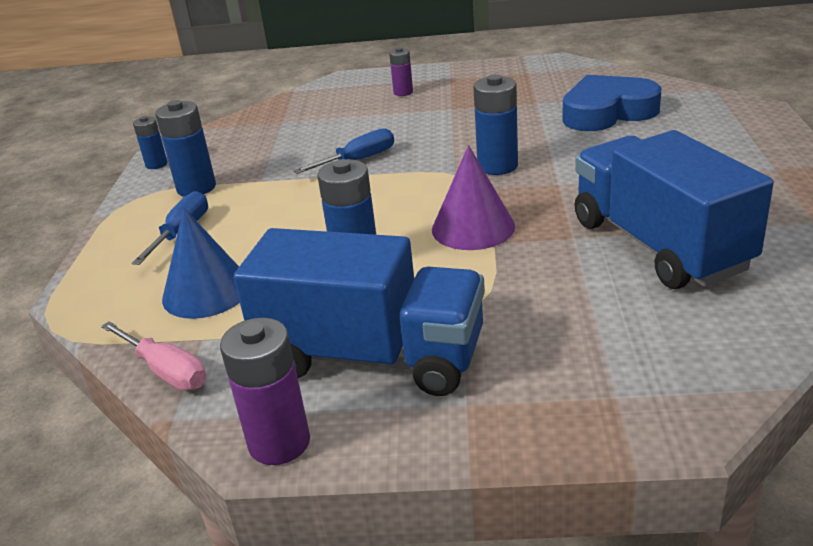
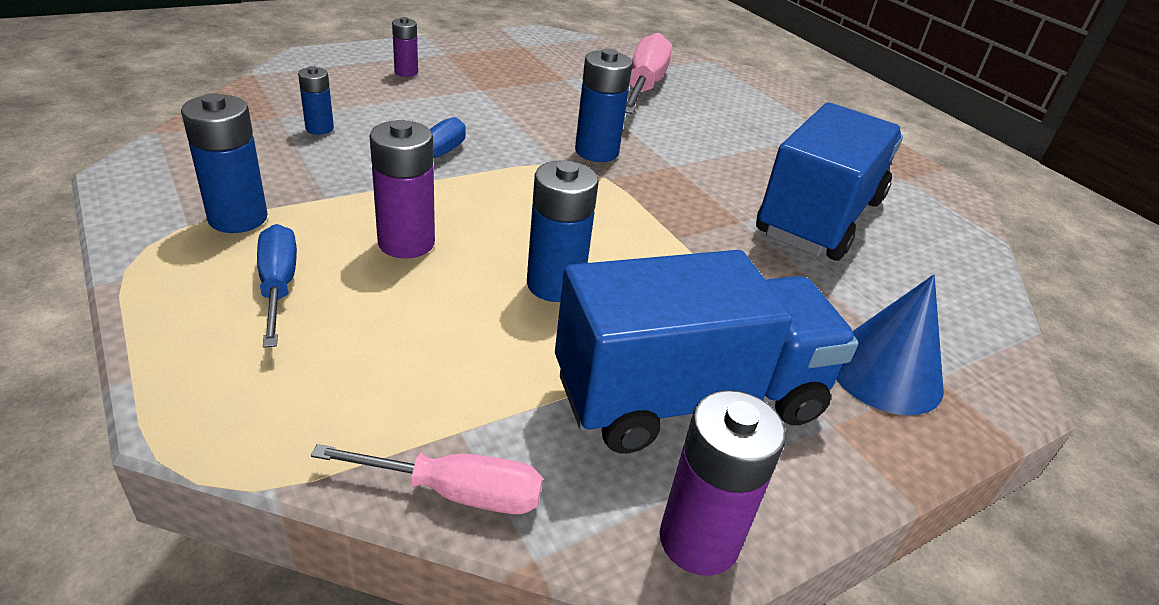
camera: 40 degrees left, 5 degrees up
(156, 164) = (135, 191): blue battery -> blue battery (319, 128)
(206, 291) = (401, 363): blue cone -> blue cone (885, 373)
(282, 217) = (406, 243): none -> purple battery
(473, 227) = (640, 224): purple cone -> none
(607, 112) = (644, 87): blue heart -> pink screwdriver
(659, 245) = (819, 217): blue truck -> blue truck turned 90 degrees clockwise

